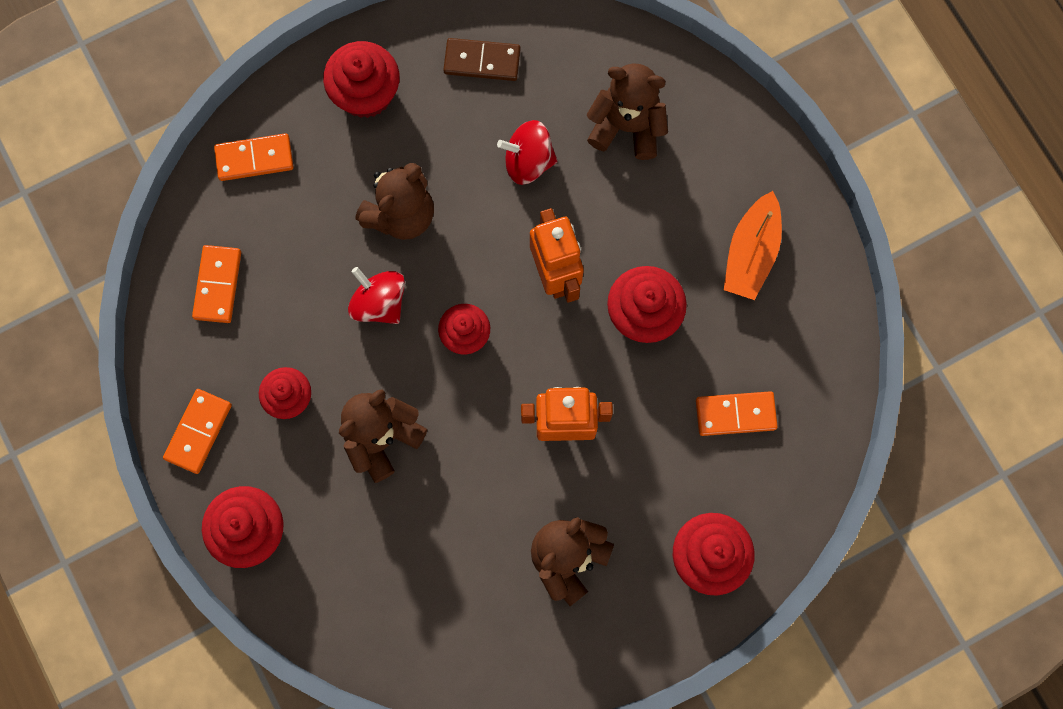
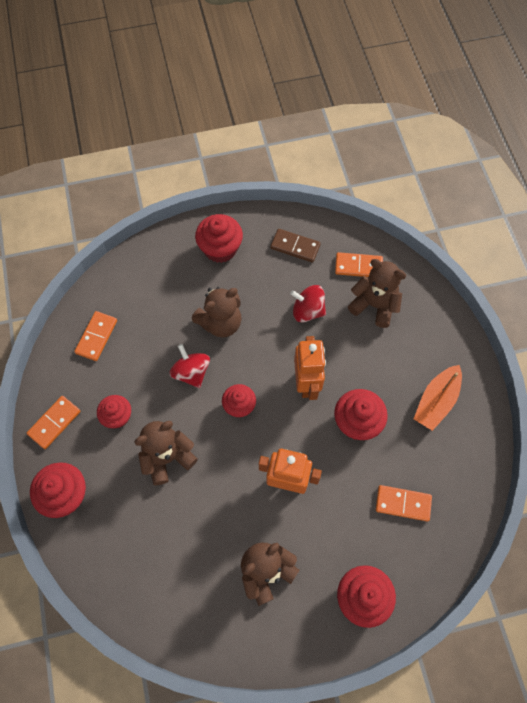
camera: 15 degrees right, 10 degrees down
(254, 158) = (143, 269): orange domino -> orange domino (358, 266)

